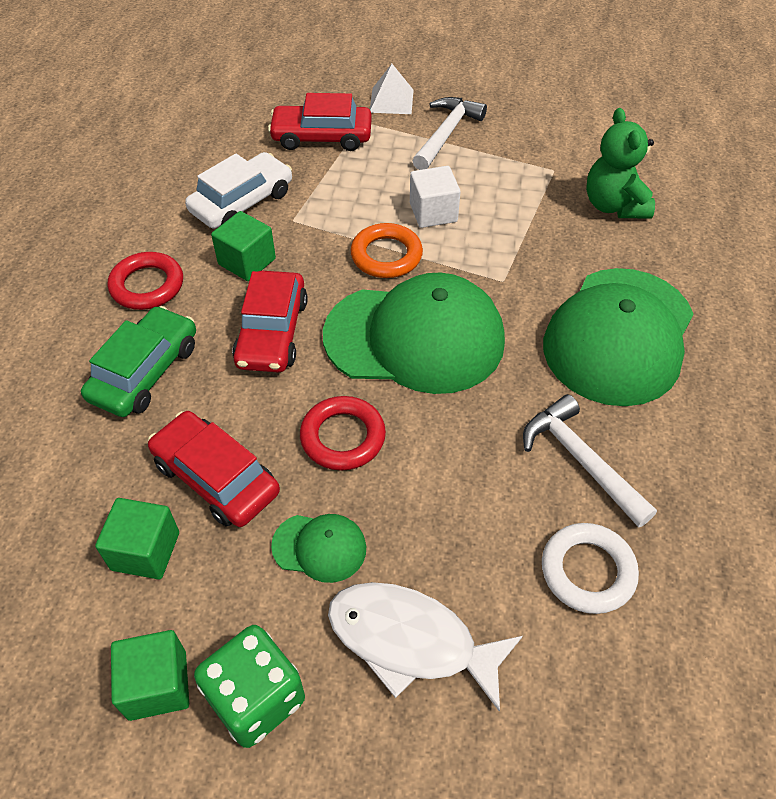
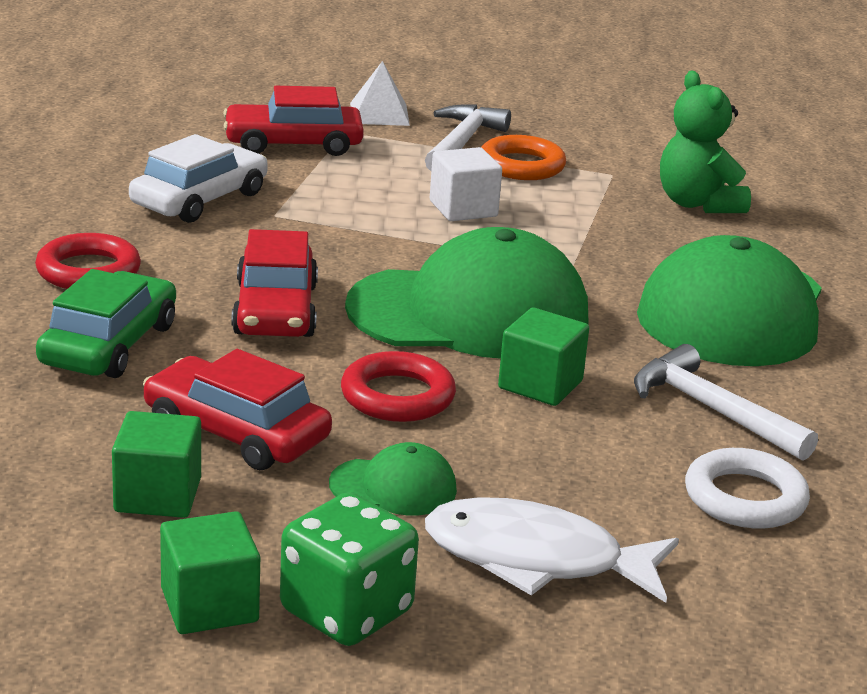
camera: 10 degrees left, 25 degrees down
(247, 261) = (222, 250): green cube -> green cube (540, 384)
(386, 255) = (411, 245): orange ring -> orange ring (521, 165)

